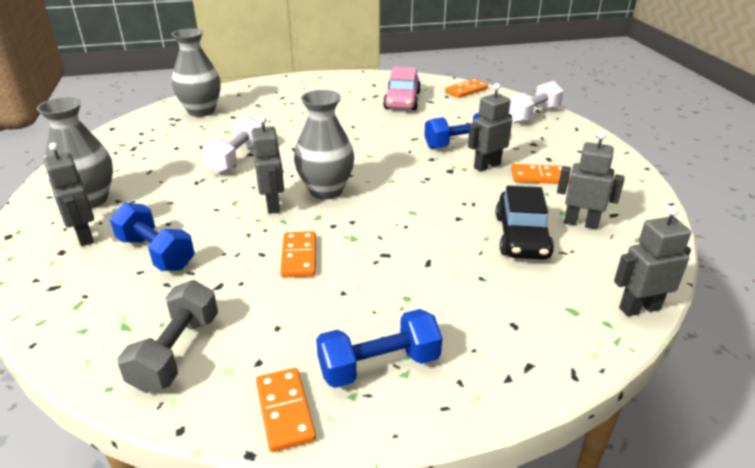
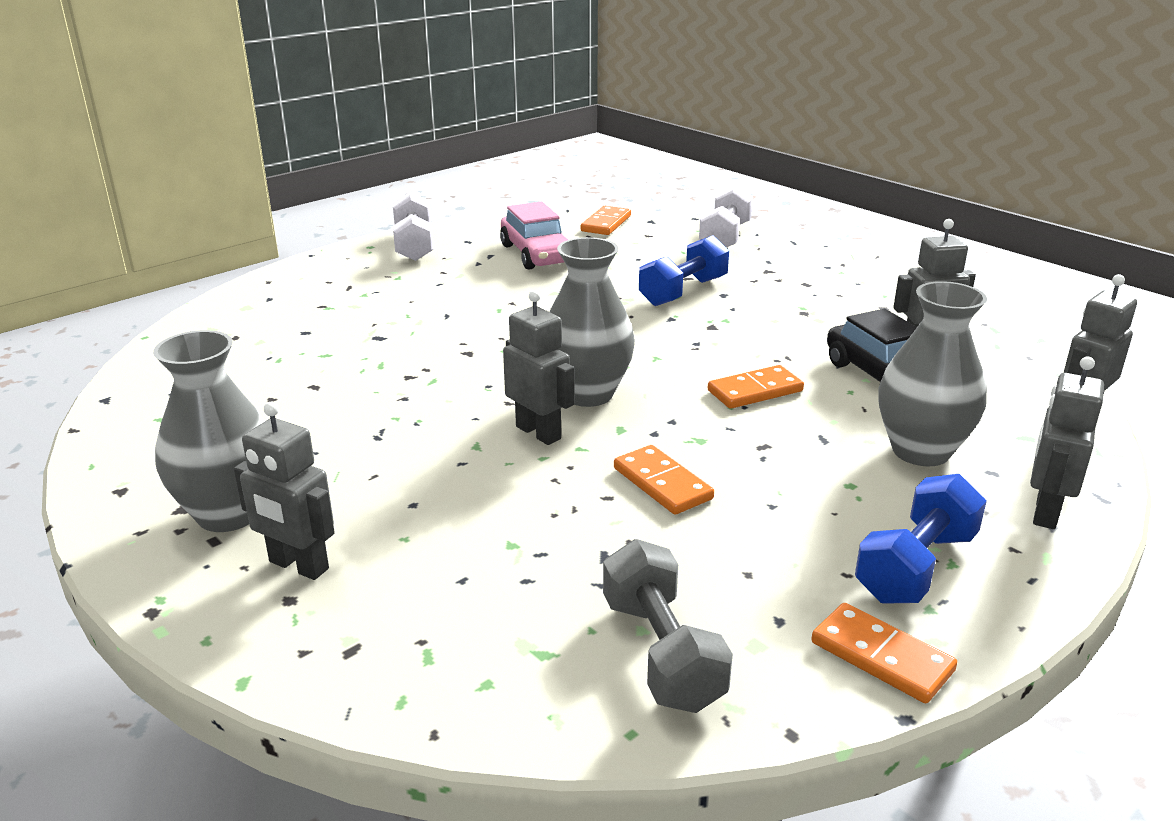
camera: 30 degrees left, 5 degrees down
(156, 253) = (453, 547): blue dumbbell -> none
(201, 111) = (239, 336): grey vase -> grey vase (920, 451)
(237, 159) = (397, 388): white dumbbell -> white dumbbell (414, 245)
(487, 166) = (748, 309): grey robot -> grey robot (1045, 512)
(539, 177) = (821, 307): orange domino -> orange domino (755, 391)

